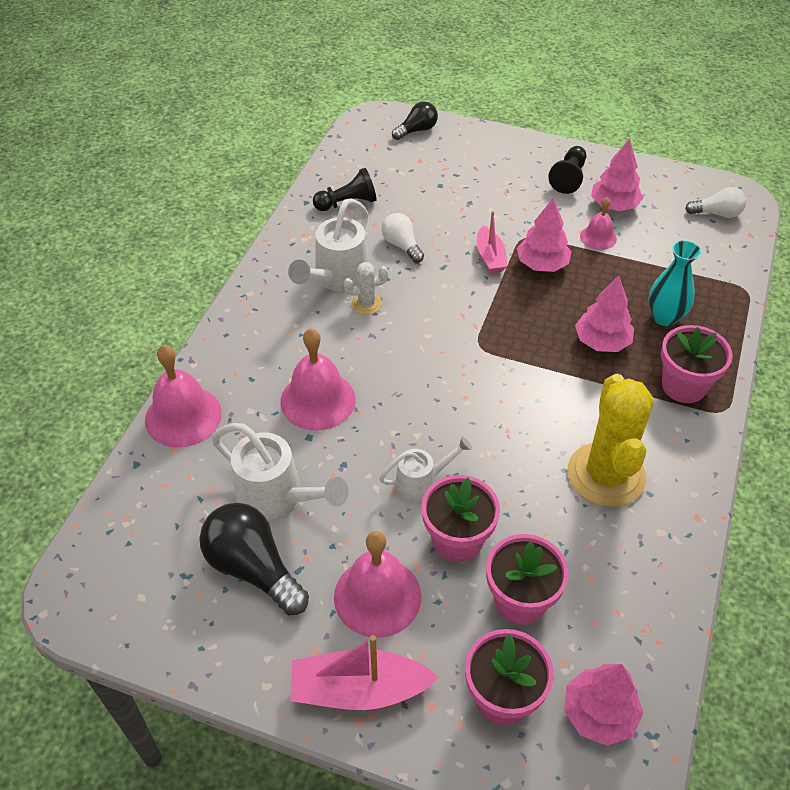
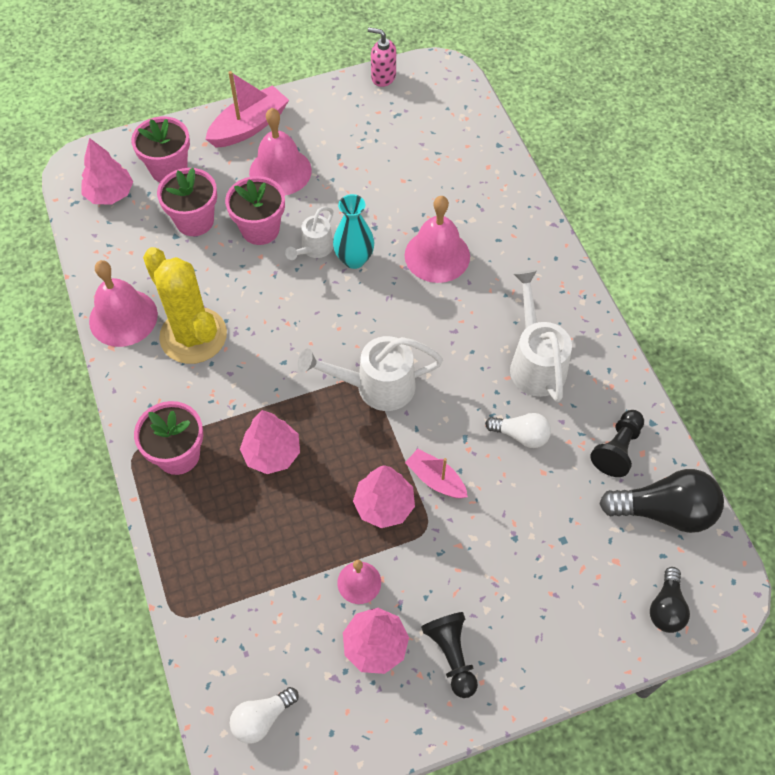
camera: 140 degrees right, 10 degrees up
(142, 641) = (383, 77): none -> pink soap dispenser
(183, 416) = (508, 187): pink bell -> pink bell (123, 317)
(253, 568) = (364, 140): black light bulb -> black light bulb (664, 511)
(277, 497) = (394, 182): white watering can -> white watering can (376, 386)
(366, 304) = (487, 355): white cactus -> none
(665, 317) = (234, 521): turquoise vase -> turquoise vase (354, 259)

